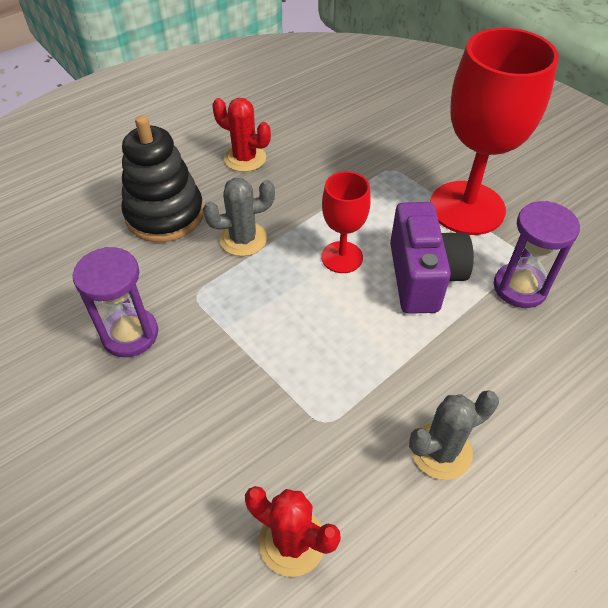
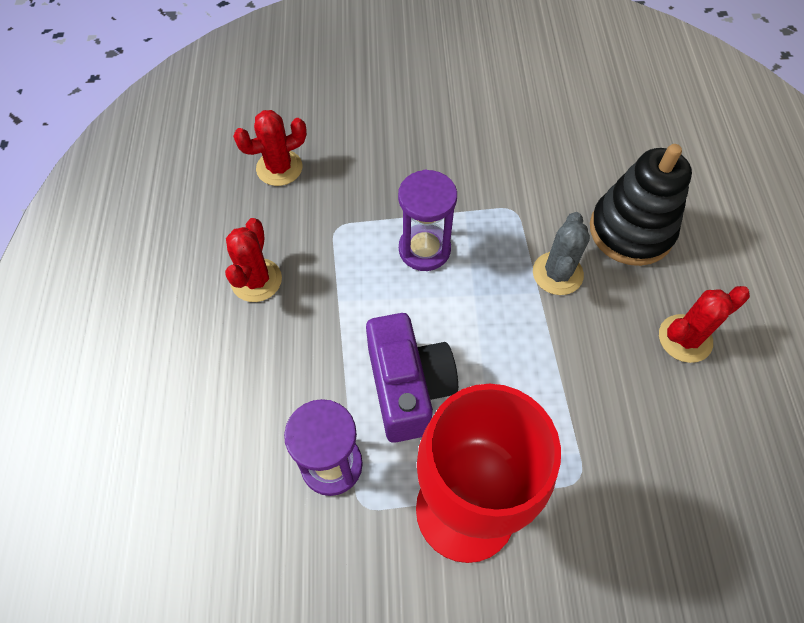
camera: 125 degrees right, 10 degrees up
(130, 334) = (502, 155): purple hourglass -> purple hourglass (424, 249)
(342, 257) = (480, 337): red goblet -> none
(422, 277) = (408, 388): purple camera -> purple camera turned 135 degrees counterclockwise
(441, 451) = (256, 280): grey cactus -> red cactus

